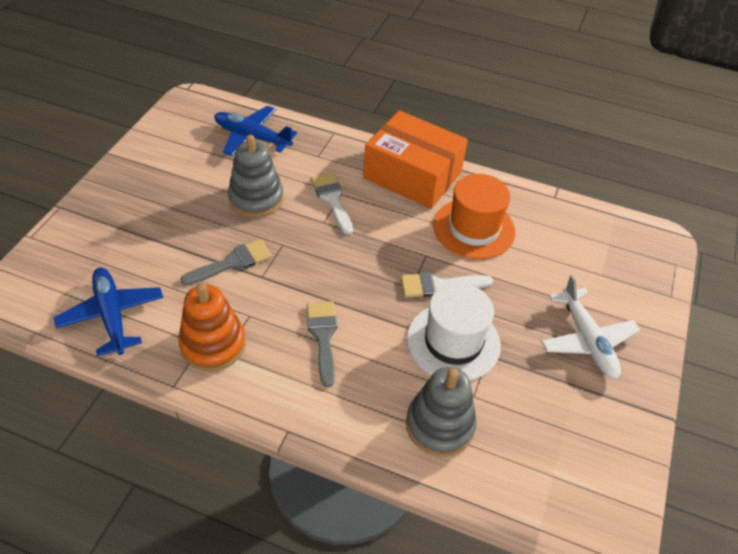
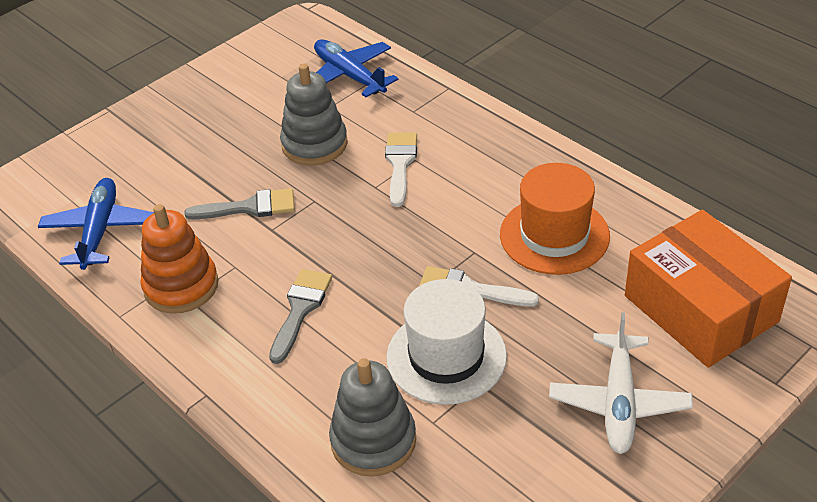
camera: 30 degrees right, 5 degrees down
(412, 175) = (515, 156): orange box -> orange box (700, 308)

